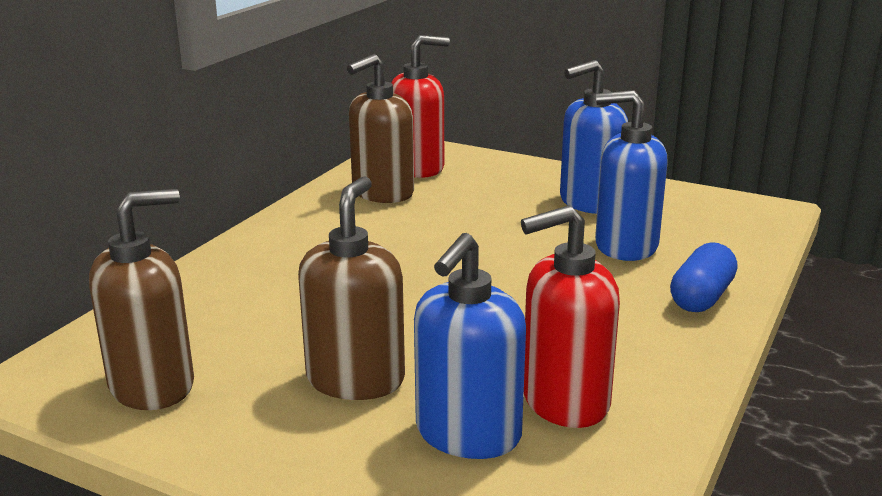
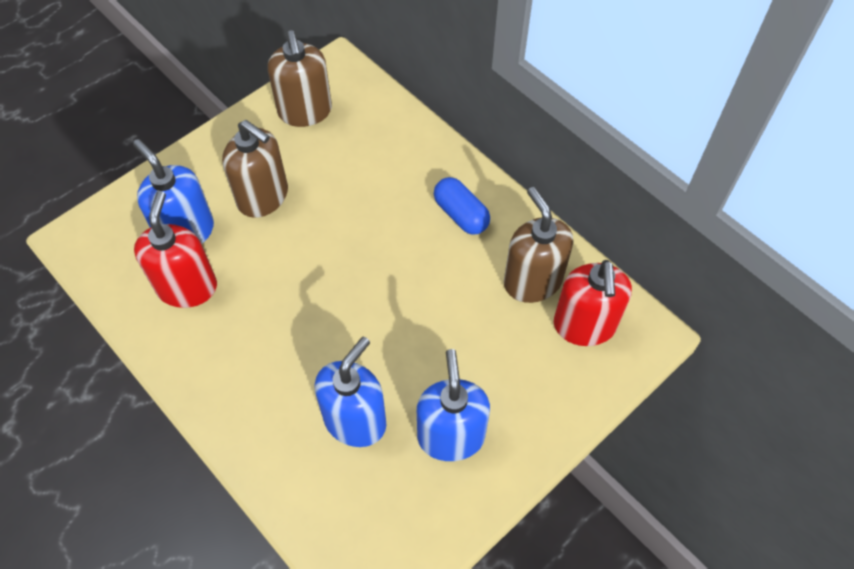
camera: 110 degrees right, 35 degrees up
(701, 297) = (253, 428): blue capsule -> blue capsule (461, 214)

